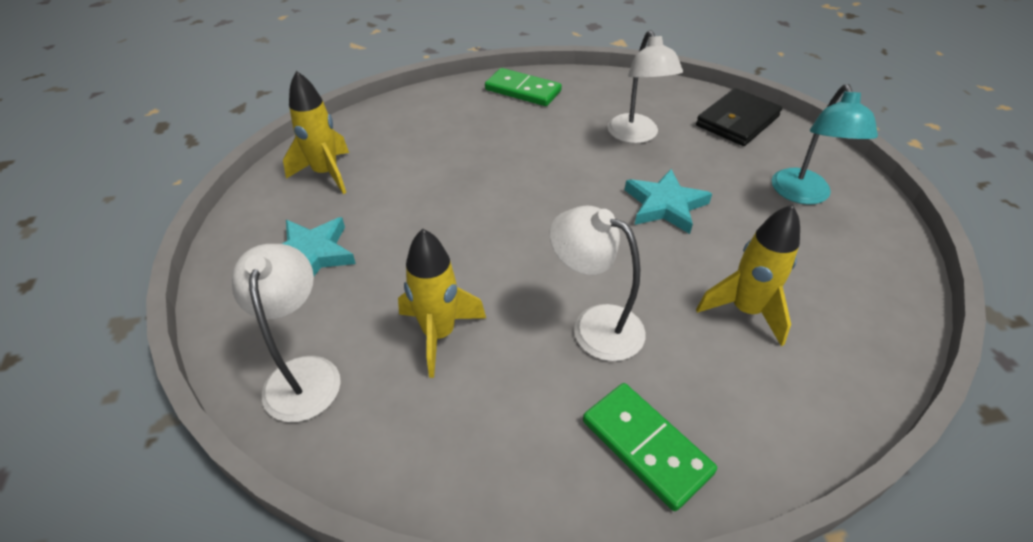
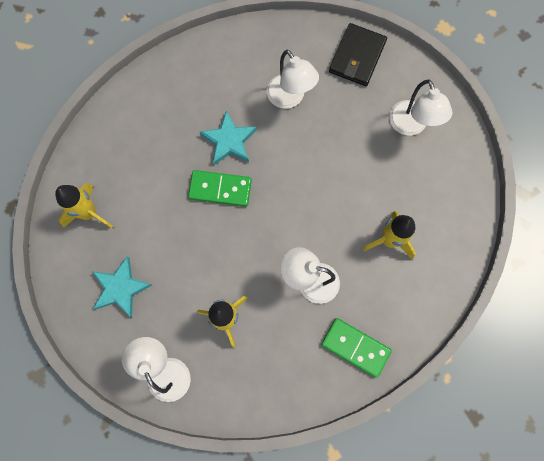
camera: 20 degrees left, 30 degrees up
(523, 90) = (190, 69): green domino -> green domino (220, 189)
(665, 205) = (326, 166): turquoise star -> turquoise star (229, 141)
(803, 195) = (411, 126): turquoise lamp -> white lamp

